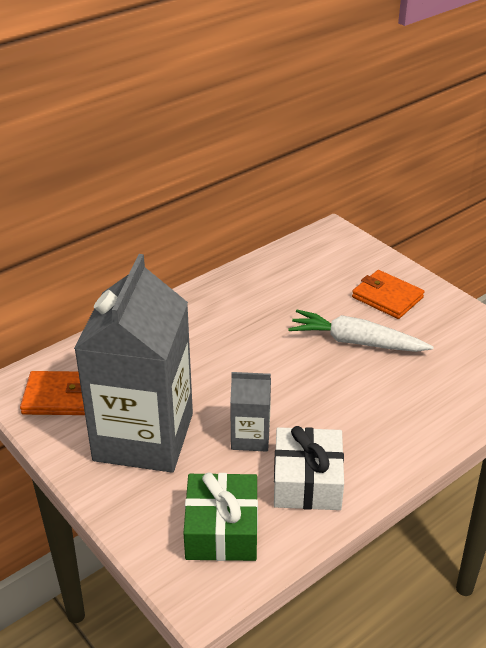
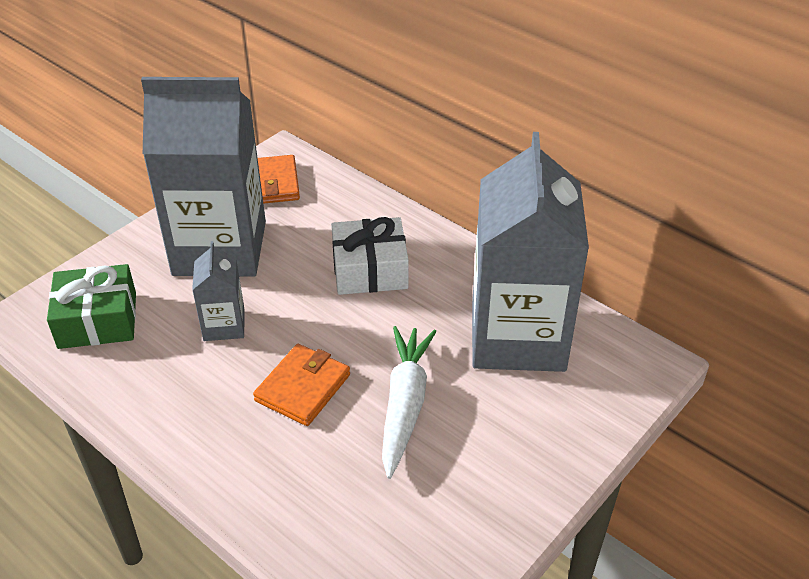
camera: 80 degrees right, 5 degrees up
(298, 281) = (517, 336): none -> grey carton
(307, 481) = (160, 377): white gift -> white gift (370, 269)
(387, 297) = (512, 433): orange wallet -> orange wallet (303, 388)

